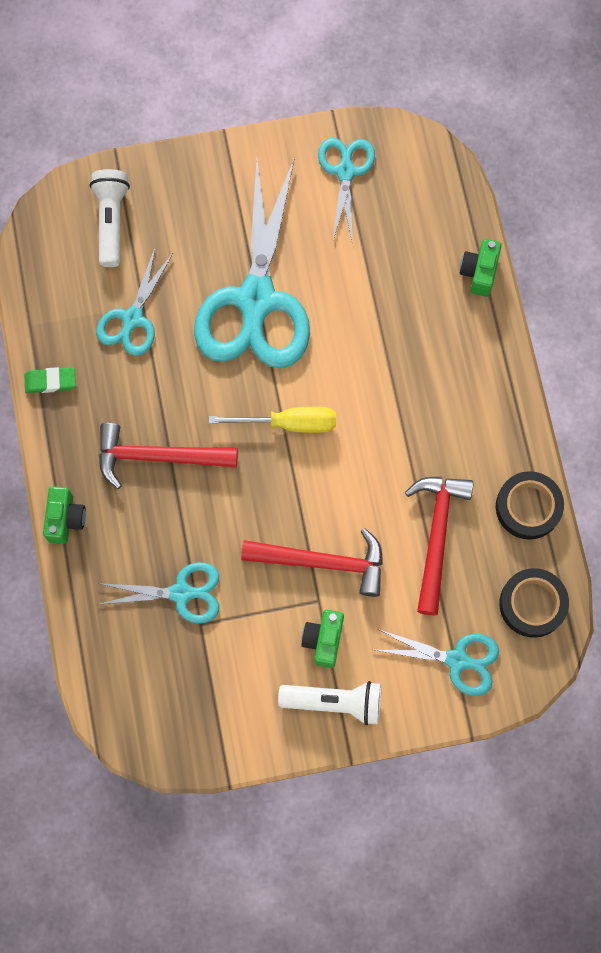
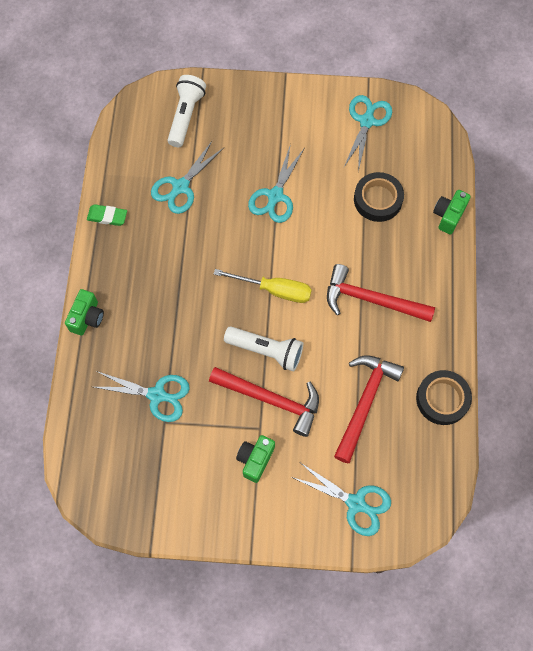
camera: 15 degrees right, 5 degrees down
(157, 456) = (169, 289): red hammer -> red hammer (371, 299)
(256, 301) = (275, 196): turquoise scissors -> turquoise scissors, size x0.51
(335, 702) = (250, 510): white flashlight -> white flashlight (266, 351)
(532, 604) = (427, 475): black tape -> black tape (378, 199)

